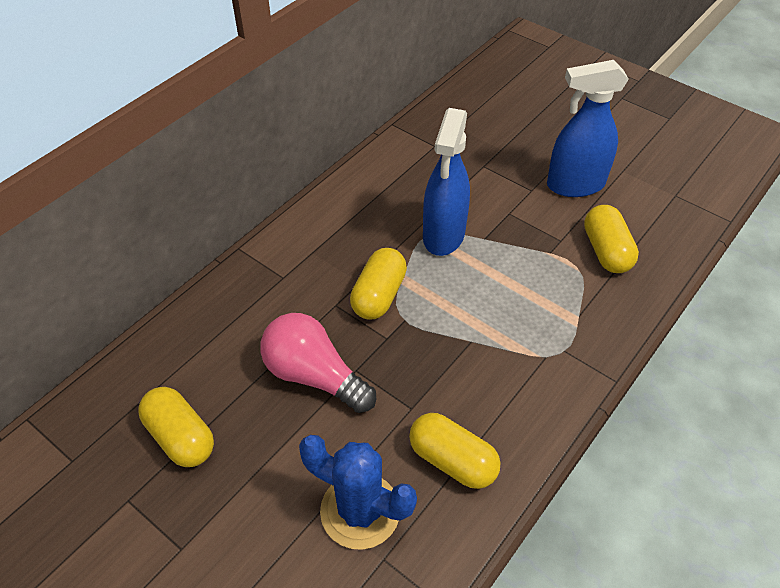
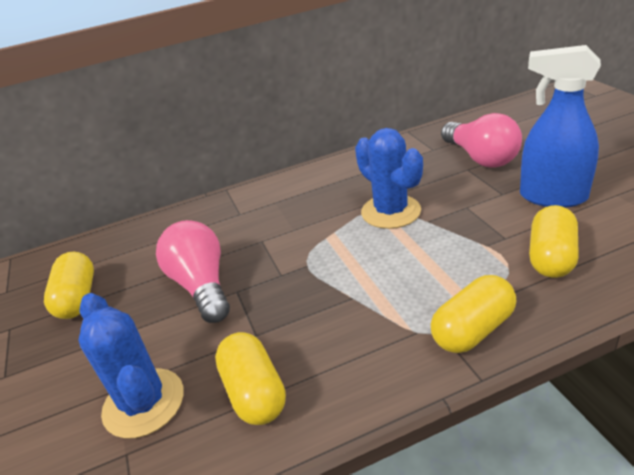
camera: 35 degrees right, 15 degrees down
(379, 295) = (300, 242): yellow capsule -> yellow capsule (473, 330)
(443, 235) = (391, 212): blue spray bottle -> blue cactus
(487, 149) = (480, 157): none -> pink light bulb

